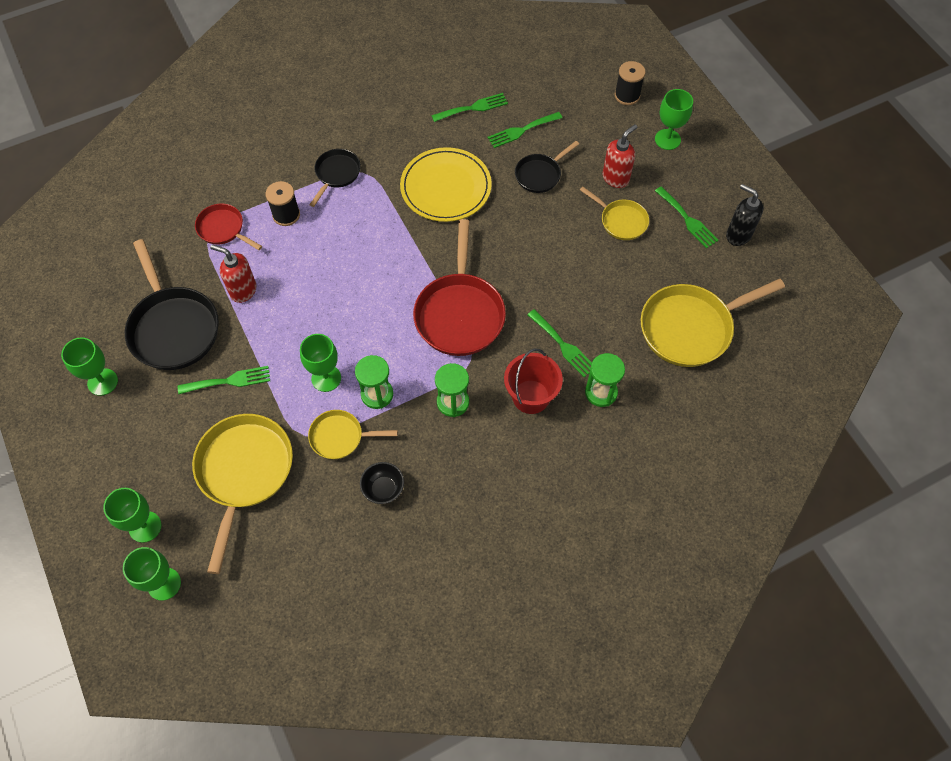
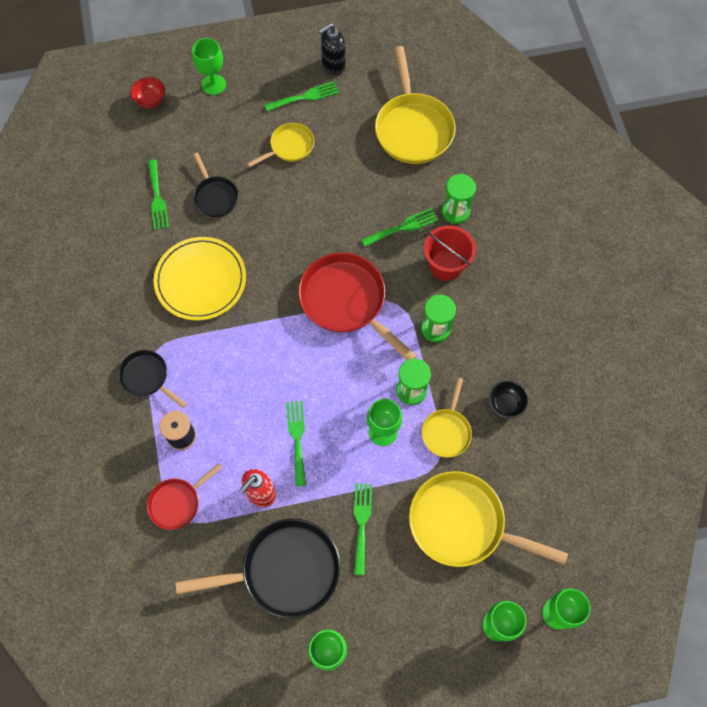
camera: 75 degrees left, 5 degrees up
(460, 313) = (346, 301): red pan -> red pan turned 150 degrees counterclockwise
(473, 108) = (112, 233): green fork -> green fork (297, 438)
(615, 178) = (241, 137): red soap dispenser -> none
(627, 95) = (150, 100): black spool -> red bowl

